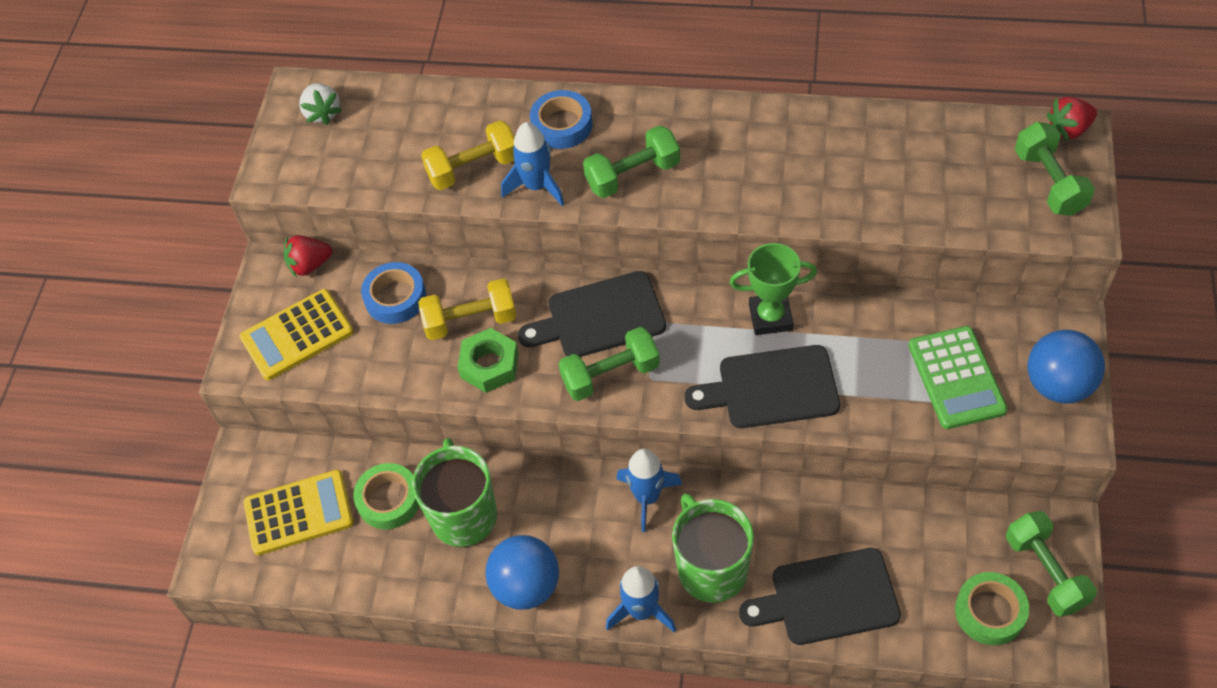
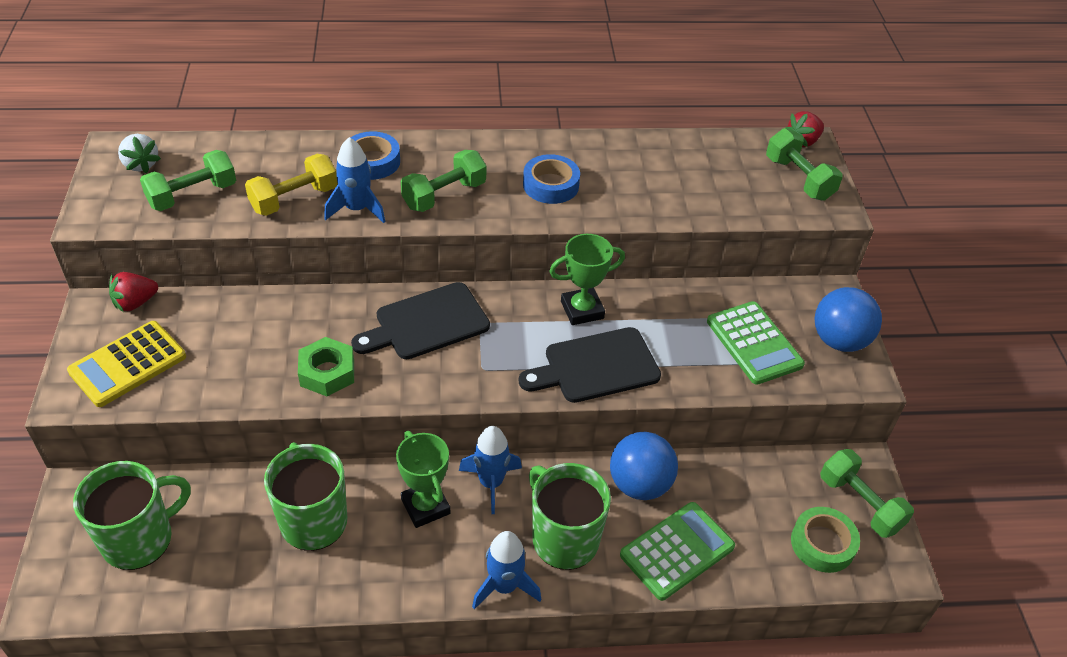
camera: 20 degrees left, 10 degrees down
(299, 513) = (139, 539): yellow calculator -> green mug
(389, 500) = (234, 515): green tape -> none
(395, 298) = (225, 323): blue tape -> blue tape (550, 185)
(470, 321) = (303, 337): yellow dumbbell -> none
(526, 586) = (386, 578): blue ball -> blue ball (639, 484)
(576, 514) = (425, 506): none -> green trophy
(610, 375) = (445, 370): green dumbbell -> green dumbbell (192, 195)
(828, 598) = (677, 551): black cutting board -> green calculator

